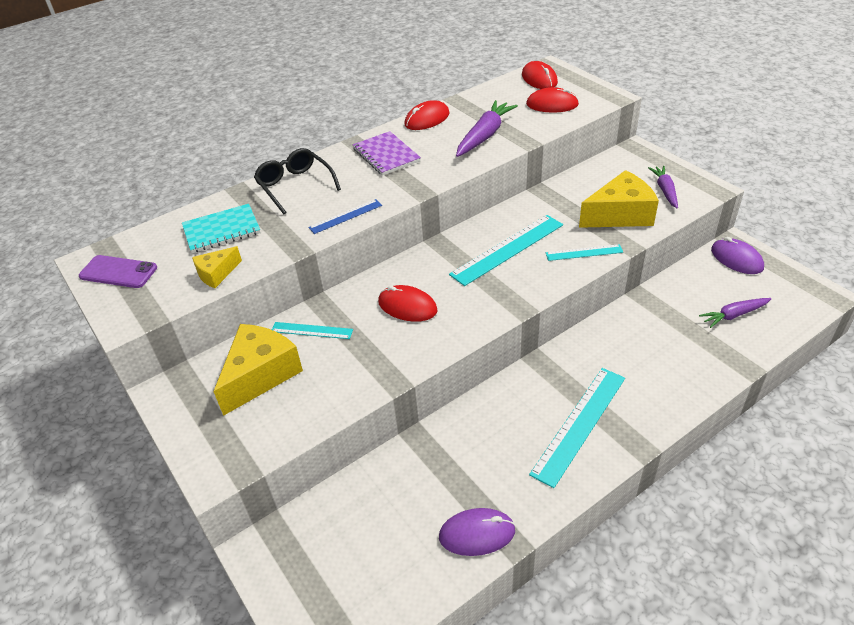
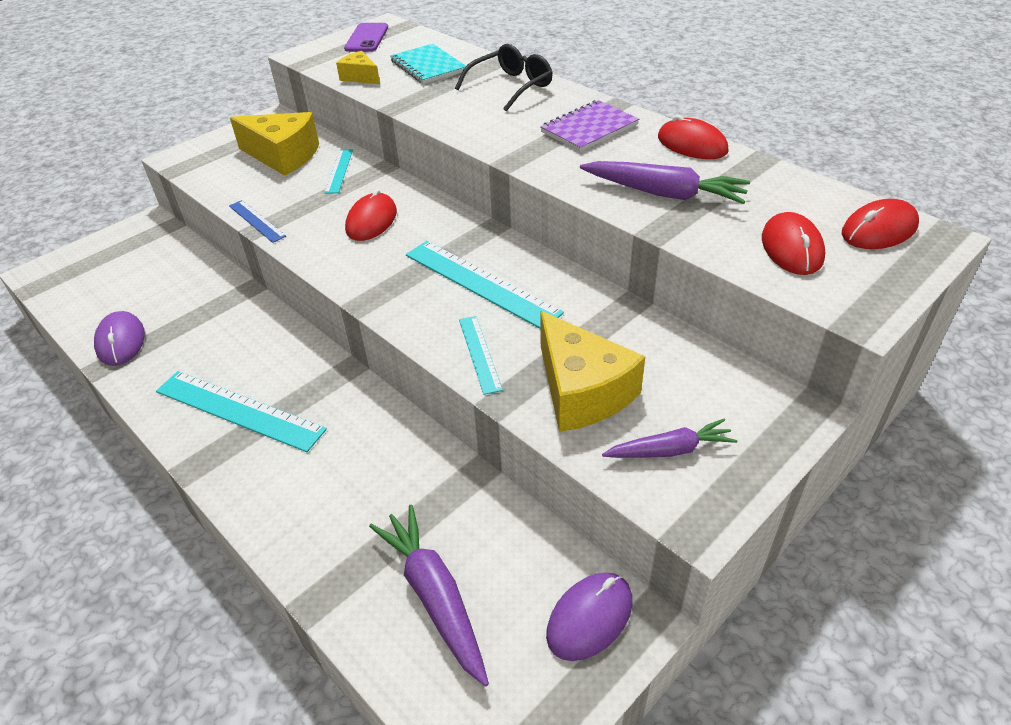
camera: 80 degrees right, 0 degrees up
(345, 216) = (455, 123): blue ruler -> blue ruler (256, 221)
(734, 315) = (434, 596): purple carrot -> purple carrot, size x1.55

